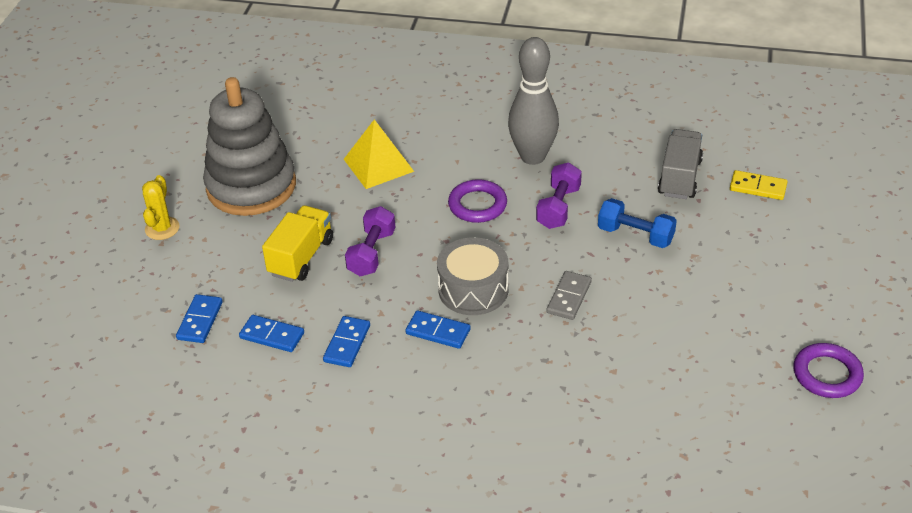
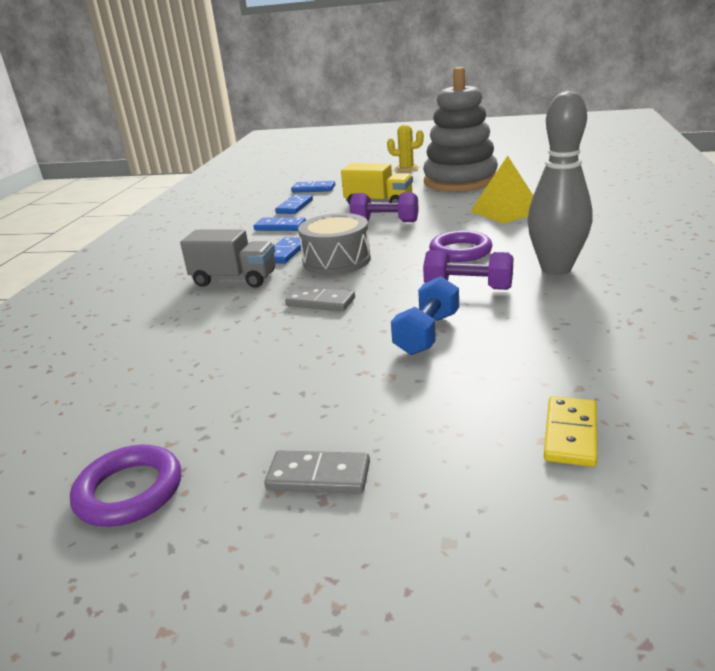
camera: 90 degrees right, 15 degrees down
(679, 178) = (561, 361): grey truck -> grey truck (234, 279)
(803, 288) = (318, 476): none -> grey domino

